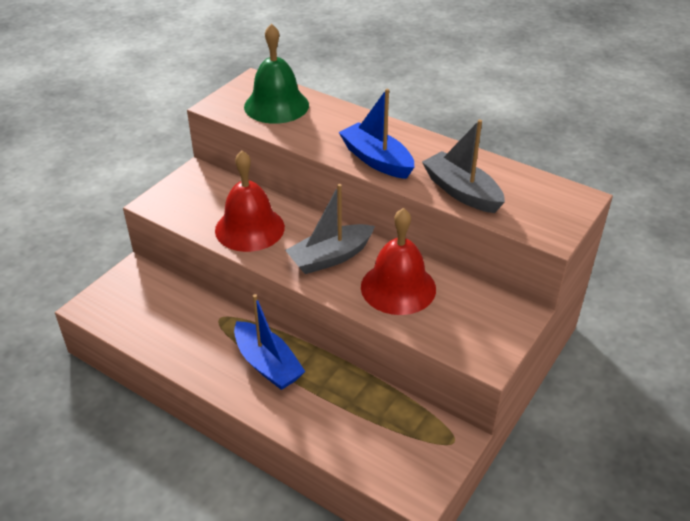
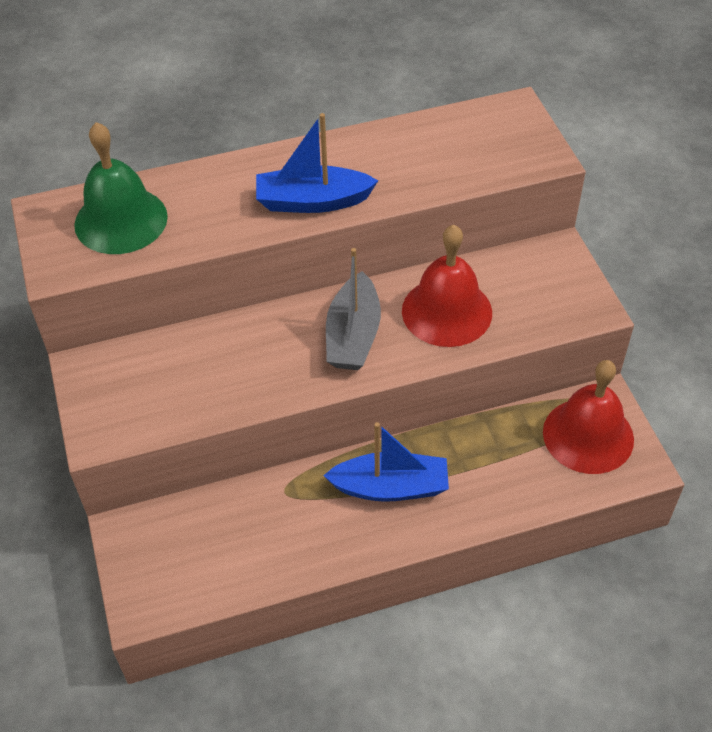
camera: 50 degrees left, 10 degrees up
(249, 228) = (238, 374): red bell -> red bell (588, 435)
(461, 192) = (428, 174): grey boat -> none

